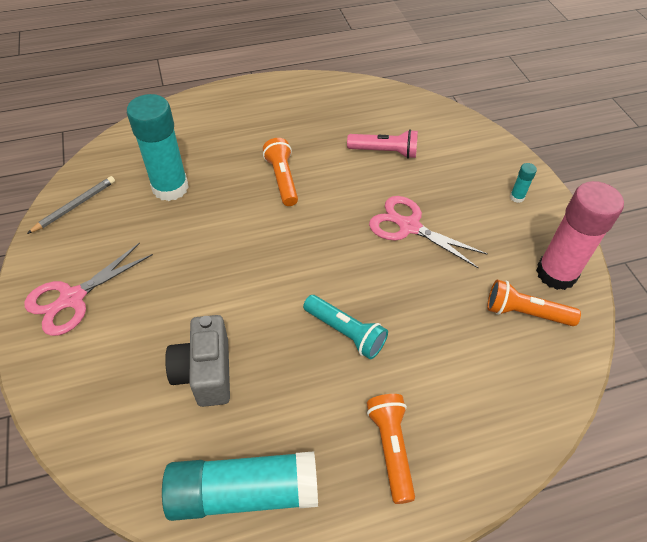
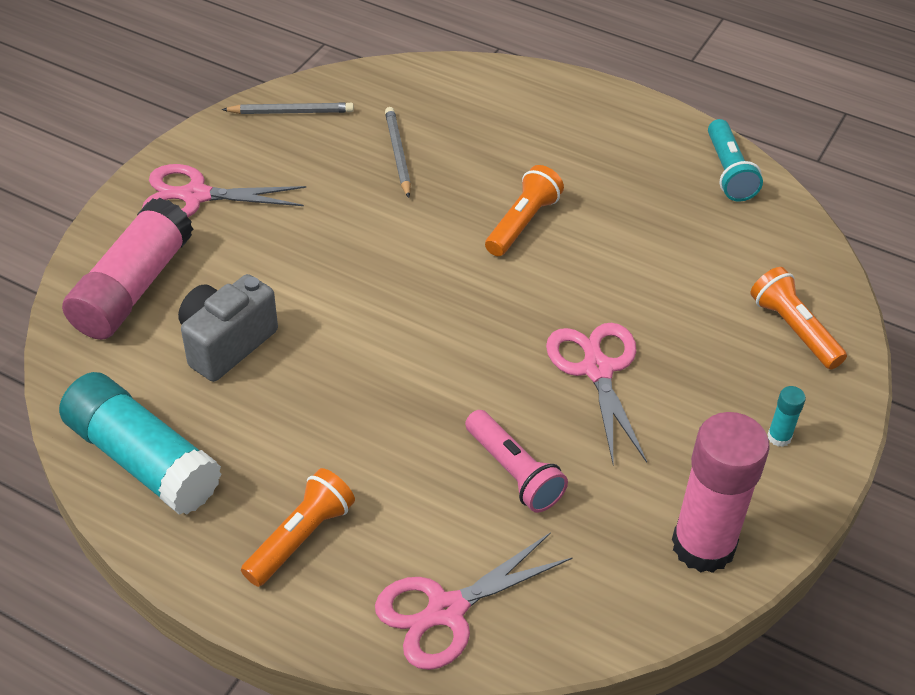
camera: 45 degrees right, 5 degrees down
(100, 388) = (132, 287): none -> pink glue stick
(170, 188) = (398, 154): turquoise glue stick -> grey pencil
(345, 332) = (391, 412): turquoise flashlight -> turquoise flashlight (728, 172)
(385, 152) = (681, 274): pink flashlight -> pink flashlight (514, 472)
(506, 414) = (446, 610): none -> pink scissors
(525, 313) = (605, 549): orange flashlight -> orange flashlight (794, 329)

